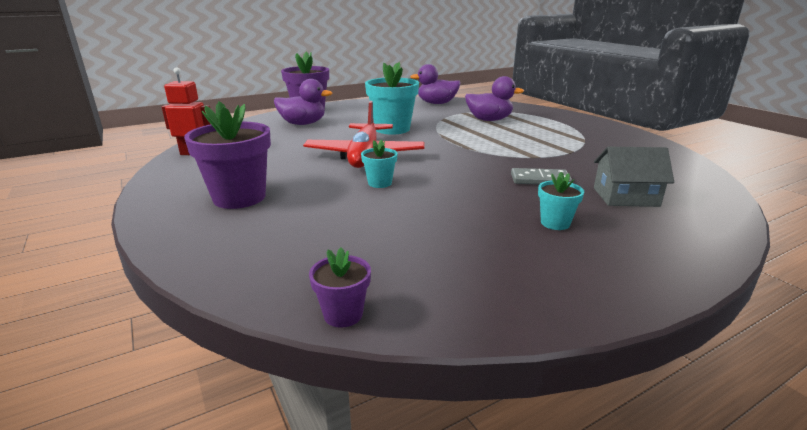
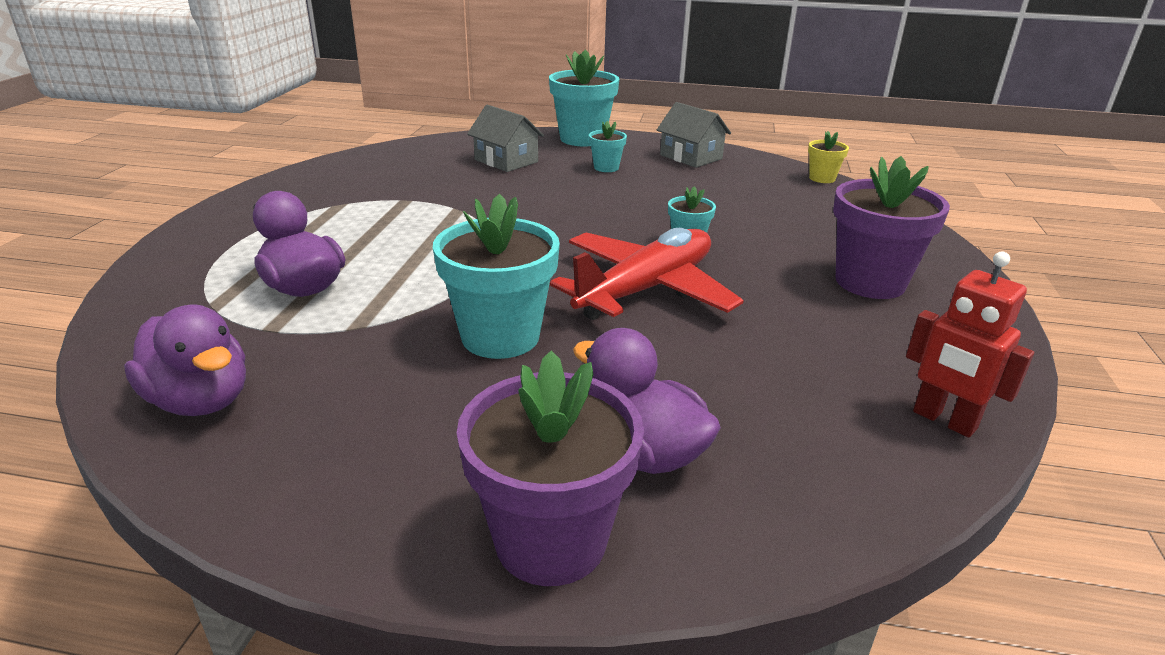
camera: 140 degrees left, 5 degrees up
(343, 314) = (822, 178): purple flower pot -> yellow flower pot
(530, 280) = (691, 157): none -> grey house
(540, 179) = (526, 191): grey domino -> none
(674, 255) = (582, 139): none -> turquoise flower pot

